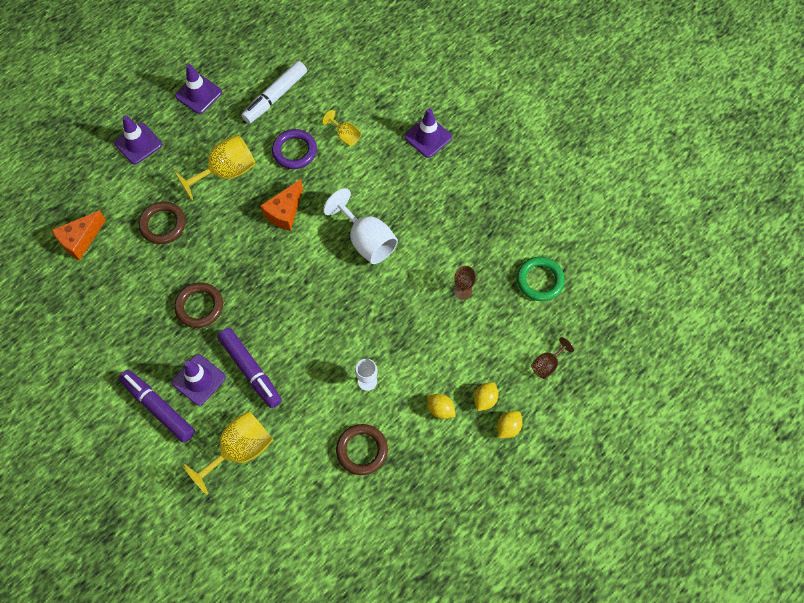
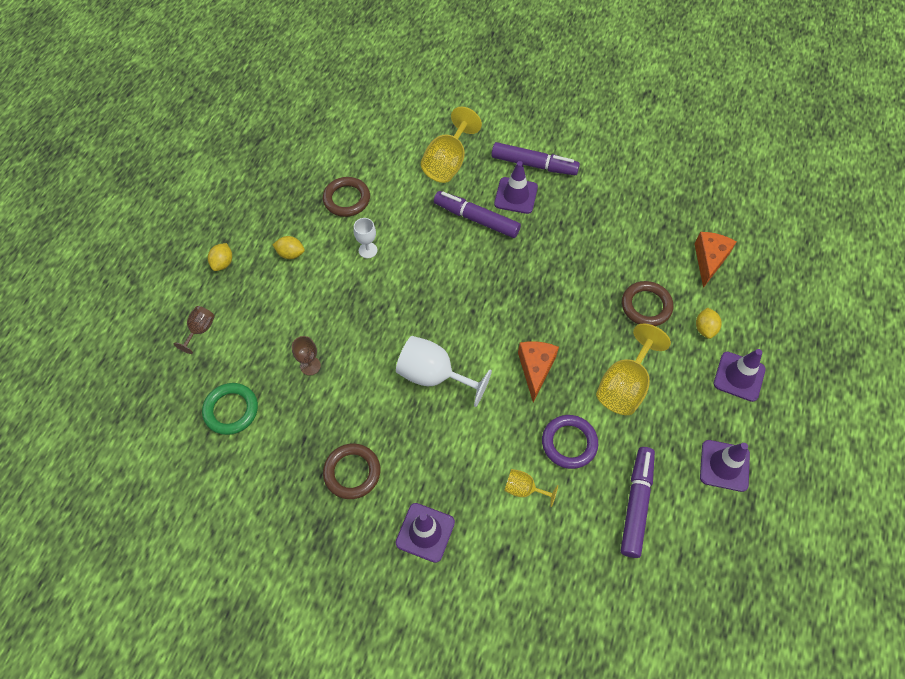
camera: 155 degrees right, 5 degrees down
(199, 306) = (556, 249): brown ring -> brown ring (352, 472)
(275, 97) = (636, 504): white marker -> purple marker
(485, 399) = (252, 277): yellow lemon -> yellow lemon (705, 329)

